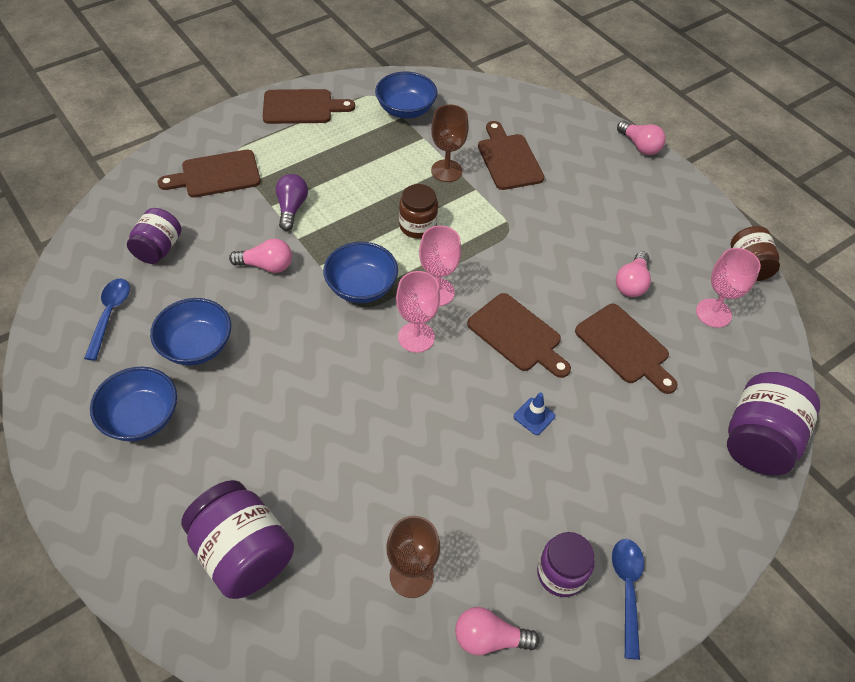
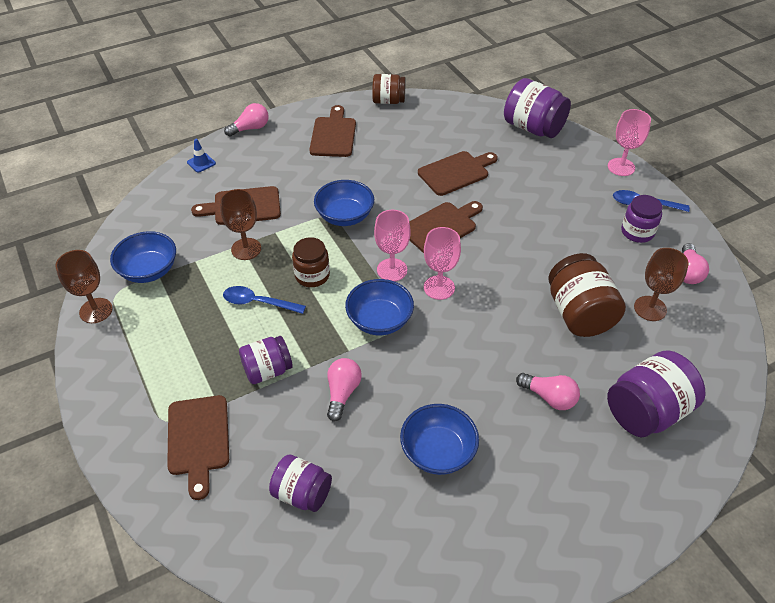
camera: 80 degrees left, 5 degrees down
(110, 315) = (391, 536): blue spoon -> blue spoon (258, 302)
(141, 417) = (520, 496): blue bowl -> blue bowl (345, 216)
(291, 208) = (267, 370): purple light bulb -> purple jar
(302, 107) = (111, 357): brown cutting board -> brown cutting board (333, 135)
(353, 88) = (96, 310): none -> brown goblet
(392, 485) = (579, 314): none -> brown jar
(534, 416) = (516, 228): blue traffic cone -> blue traffic cone (201, 163)
(632, 283) = (397, 158): pink light bulb -> pink light bulb (549, 397)
(713, 313) = (429, 125): pink goblet -> pink goblet (621, 167)

